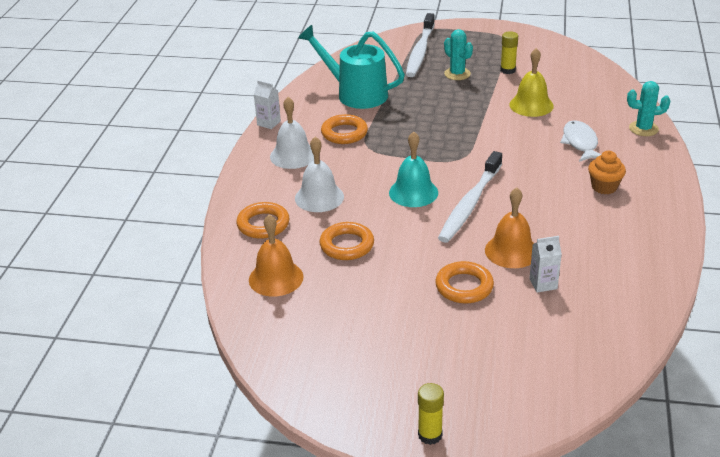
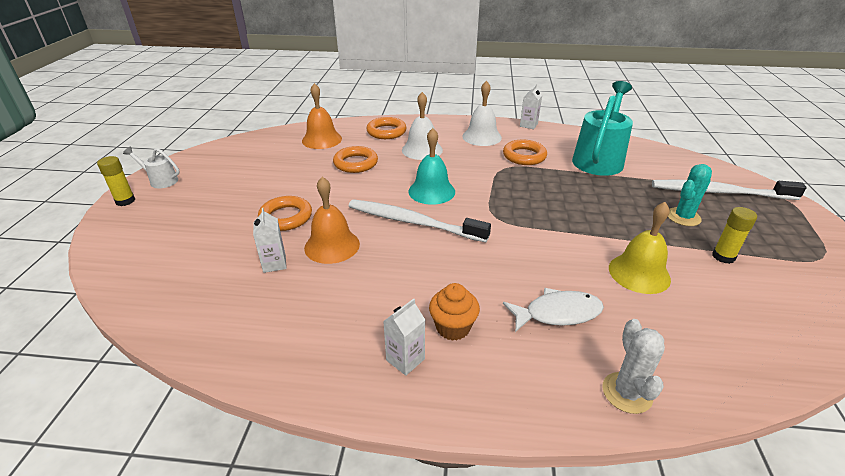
camera: 85 degrees right, 0 degrees up
(377, 415) = (160, 180): none -> white watering can
(640, 208) = (405, 359): none -> white carton
(643, 129) = (627, 393): turquoise cactus -> white cactus

